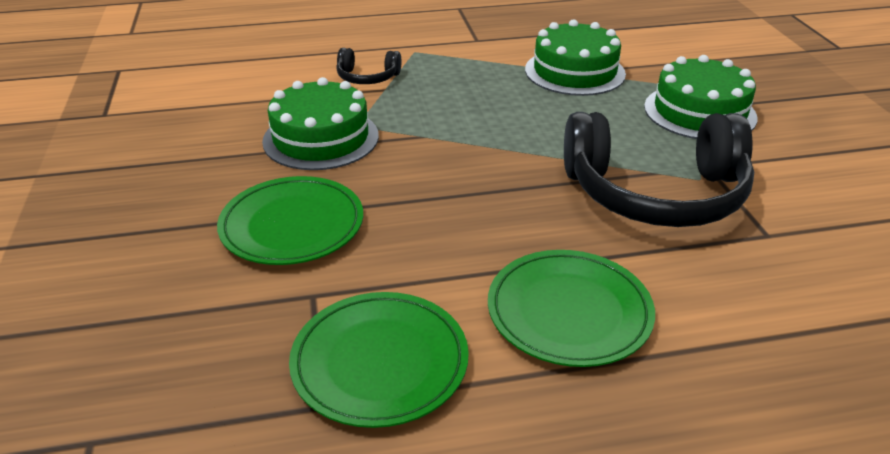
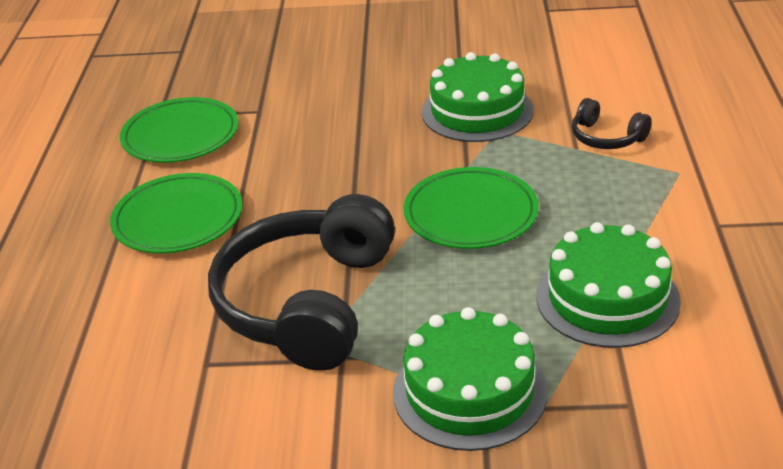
camera: 105 degrees right, 0 degrees up
(292, 225) = (345, 101): green plate -> green plate (470, 213)
(367, 77) = (606, 138): black headphones -> black headphones turned 75 degrees counterclockwise

